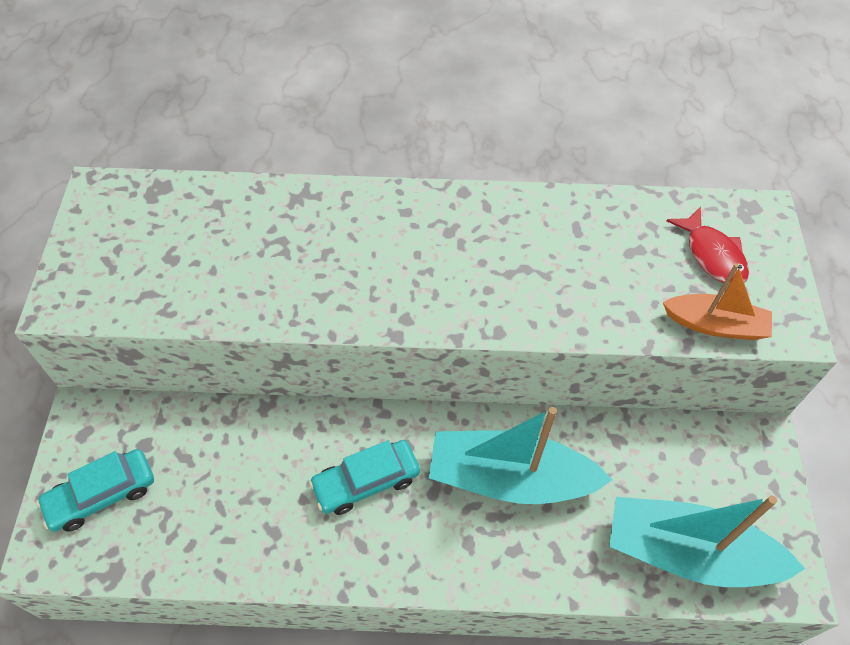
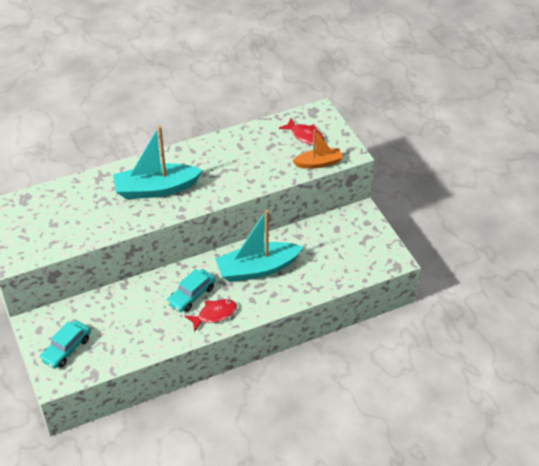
camera: 25 degrees left, 10 degrees down
(385, 544) = (214, 314): none -> red fish
(688, 553) = (349, 266): turquoise boat -> turquoise boat (156, 189)

